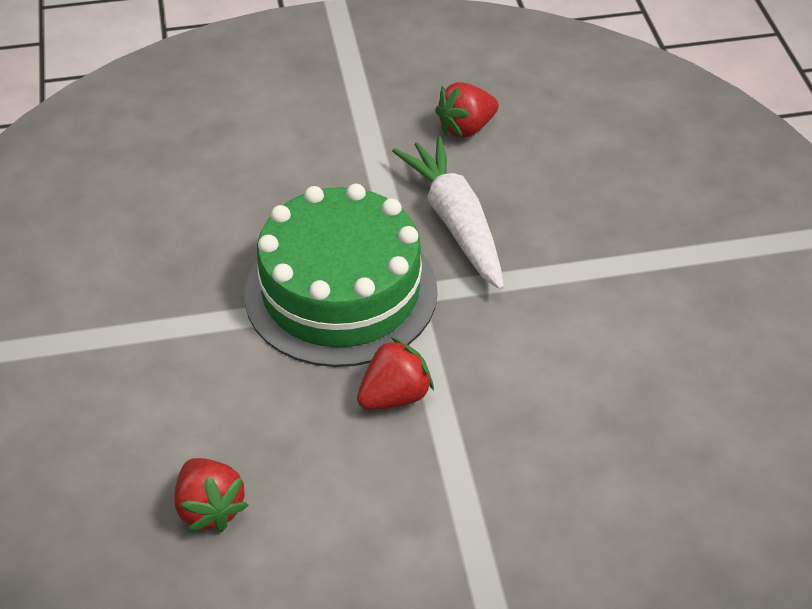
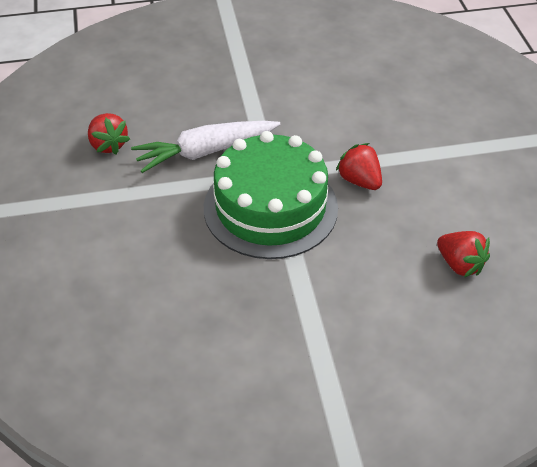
camera: 90 degrees left, 0 degrees up
(210, 508) = (460, 264): red strawberry -> red strawberry turned 75 degrees clockwise

